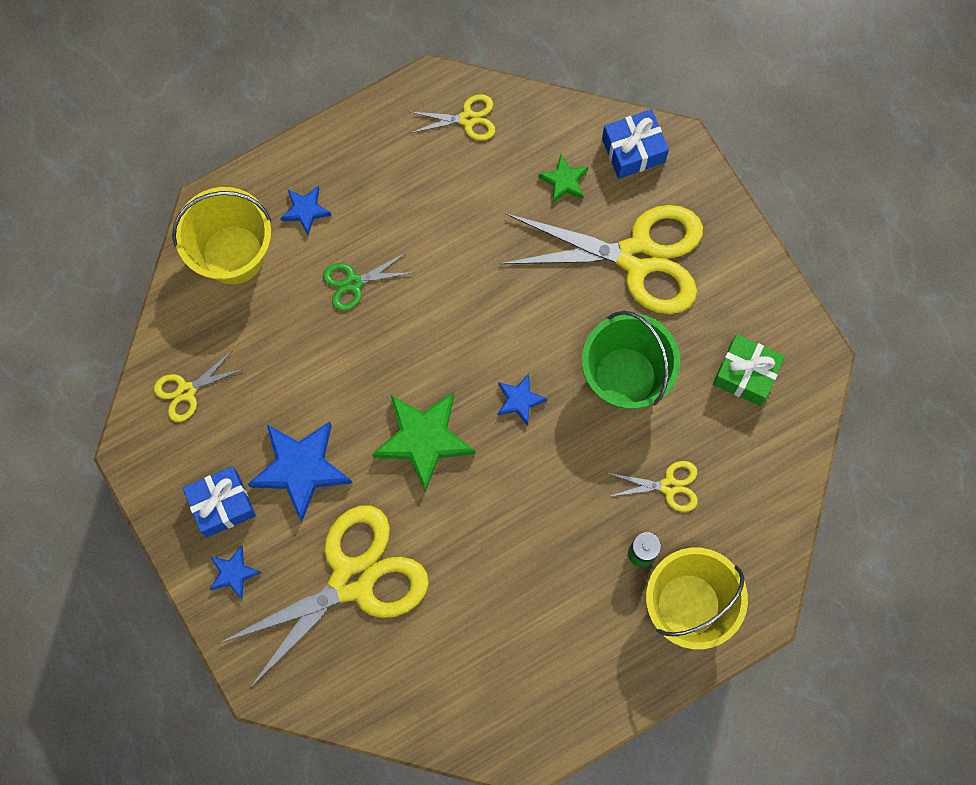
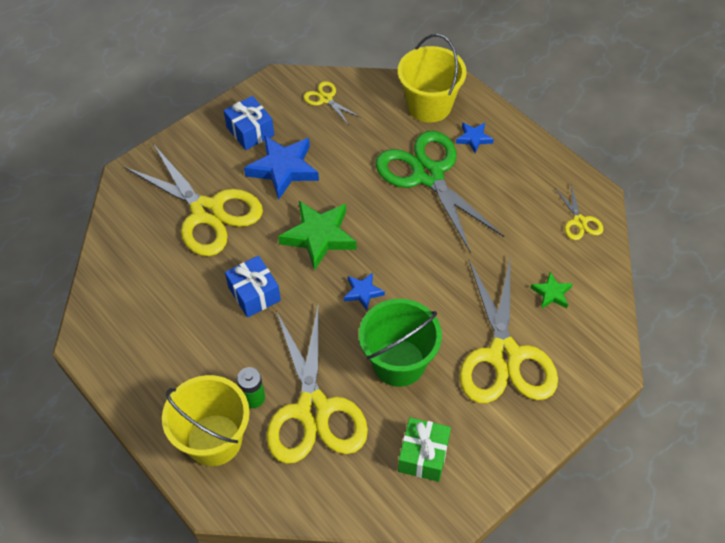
camera: 80 degrees right, 20 degrees down
(234, 573) = (203, 146): blue star -> none
(353, 283) = (428, 175): green scissors -> green scissors, size x2.28
(633, 150) = (595, 338): blue gift -> blue gift (254, 294)
(669, 486) = (313, 410): yellow scissors -> yellow scissors, size x2.28

